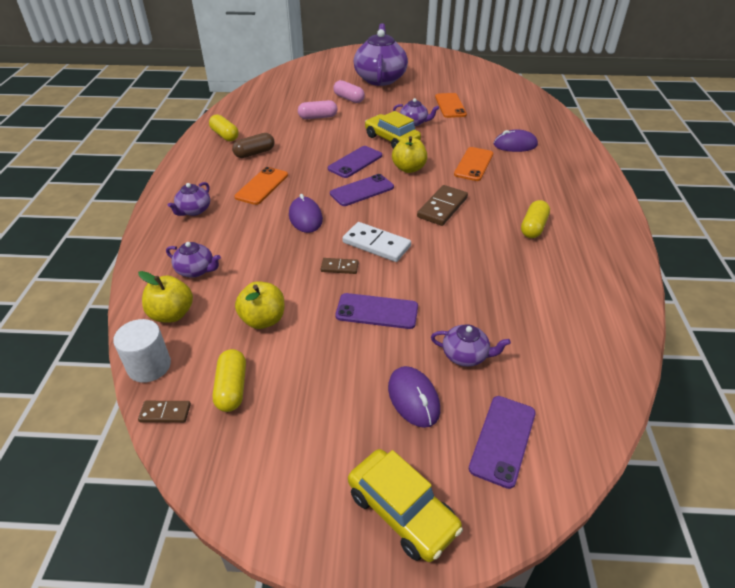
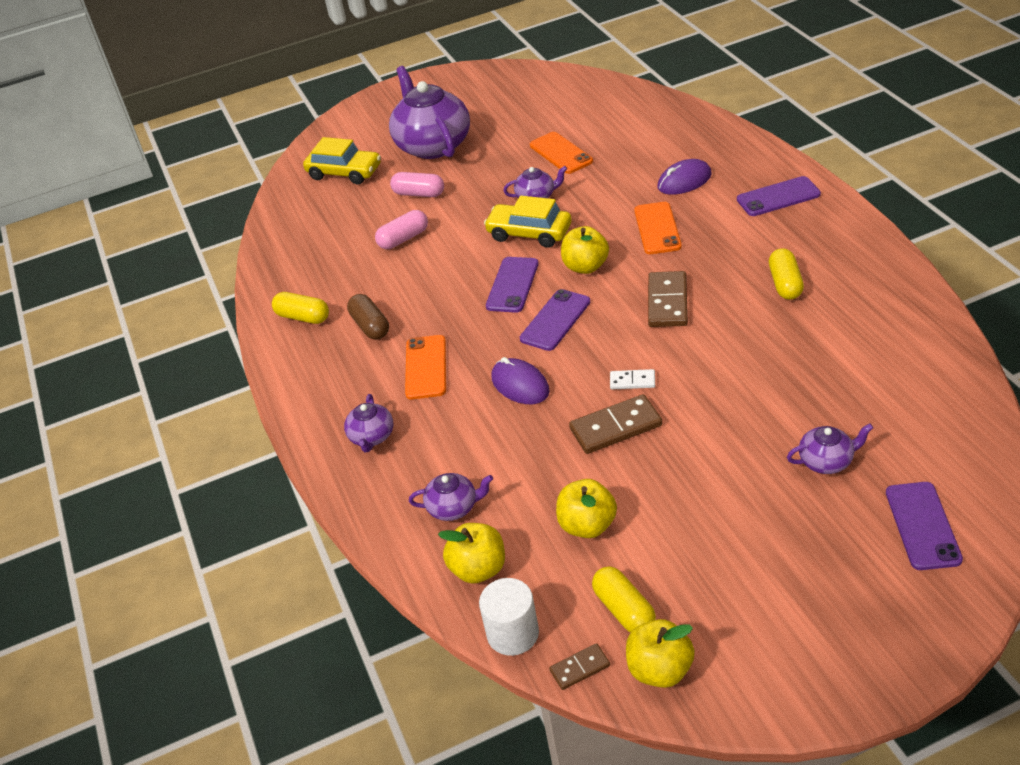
camera: 20 degrees left, 0 degrees up
(214, 444) = (660, 669): none -> yellow apple
(254, 153) = (370, 326): brown capsule -> brown capsule turned 60 degrees counterclockwise
(339, 267) = (616, 427): brown domino -> brown domino, size x1.82
(376, 244) = (632, 381): white domino -> white domino, size x0.55
(377, 311) = (700, 458): purple phone -> purple phone (778, 197)
(402, 511) = (884, 633): yellow car -> yellow car (344, 172)
(413, 398) = (812, 528): purple mouse -> none

